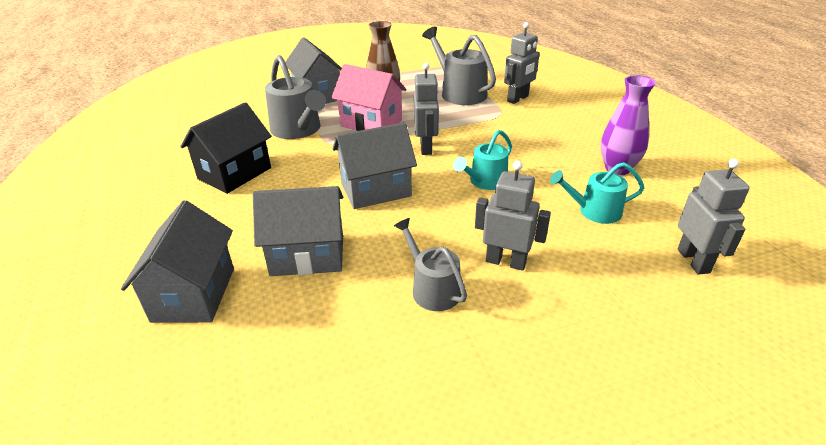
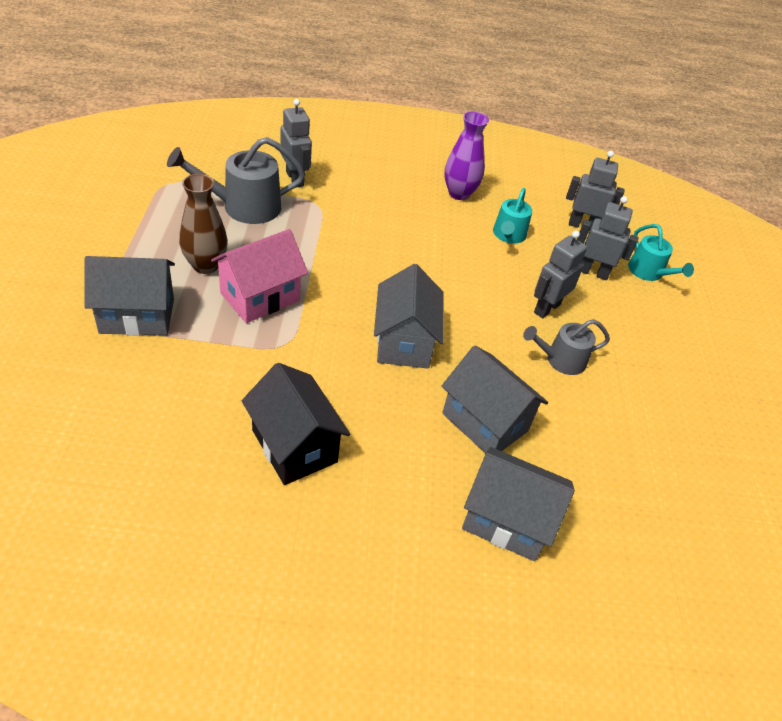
camera: 75 degrees left, 10 degrees up
(298, 130) = (224, 362): grey watering can -> none
(307, 255) = (485, 422): grey house -> grey house turned 60 degrees counterclockwise
(426, 147) = (347, 279): grey robot -> grey robot (593, 272)
(485, 181) = (433, 269): turquoise watering can -> turquoise watering can (648, 272)

